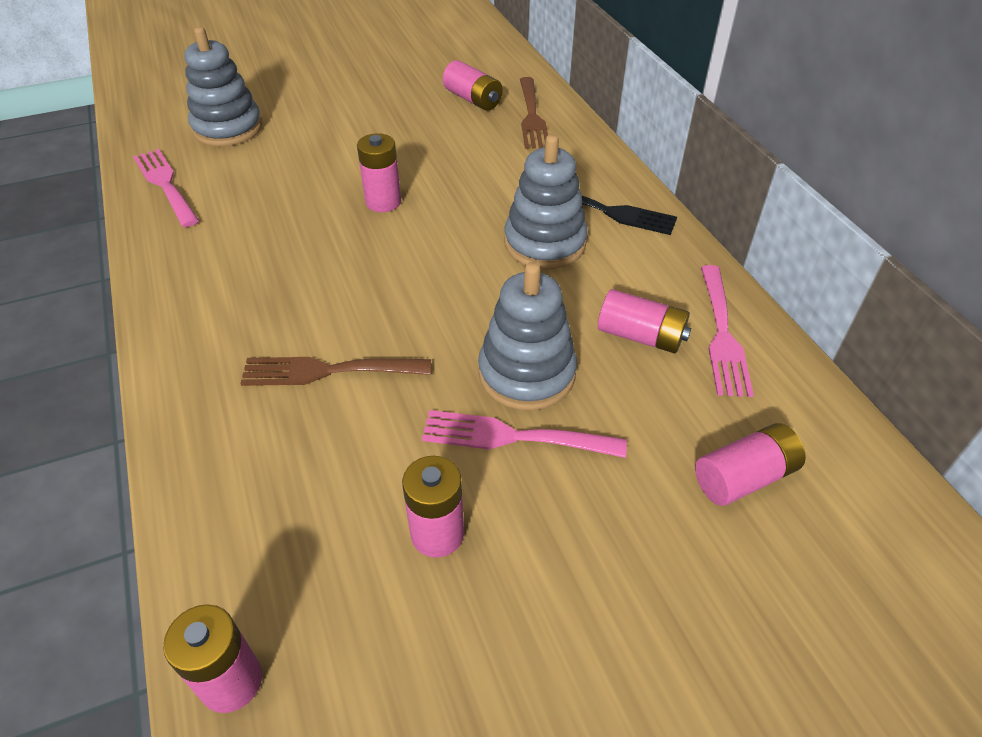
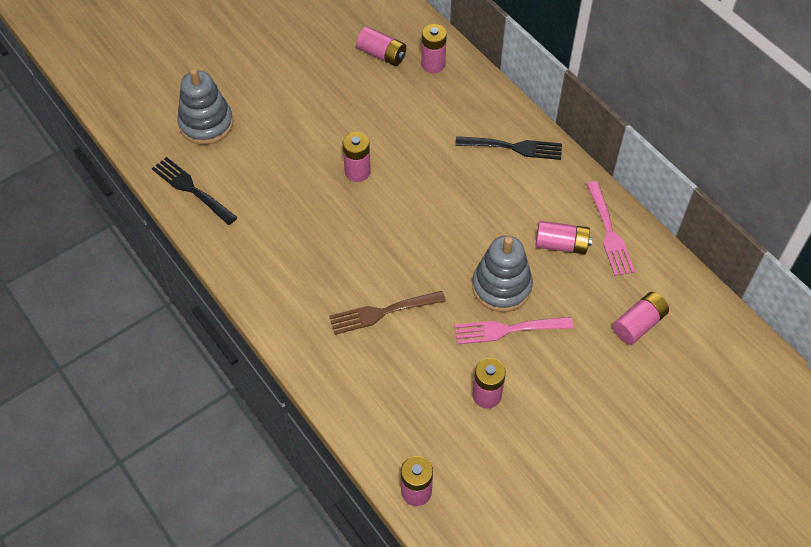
camera: 15 degrees left, 10 degrees up
(165, 184) = (191, 189): pink fork -> black fork
(532, 116) = (433, 64): brown fork -> pink battery
(545, 243) = (481, 184): grey stacking toy -> none

